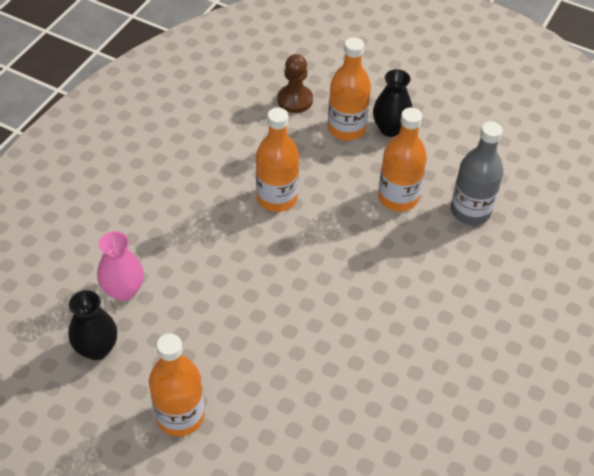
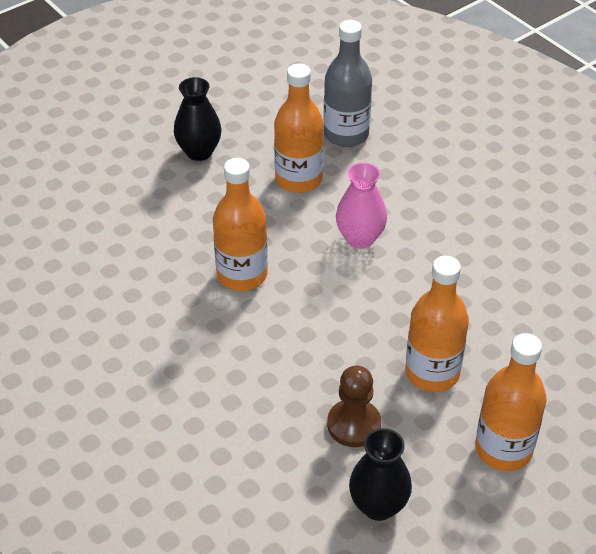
camera: 65 degrees left, 5 degrees down
(123, 290) = (304, 456): pink vase -> pink vase (360, 238)
(295, 100) = (102, 212): brown pawn -> brown pawn (354, 424)
(346, 128) = (176, 185): orange bottle -> orange bottle (432, 372)

